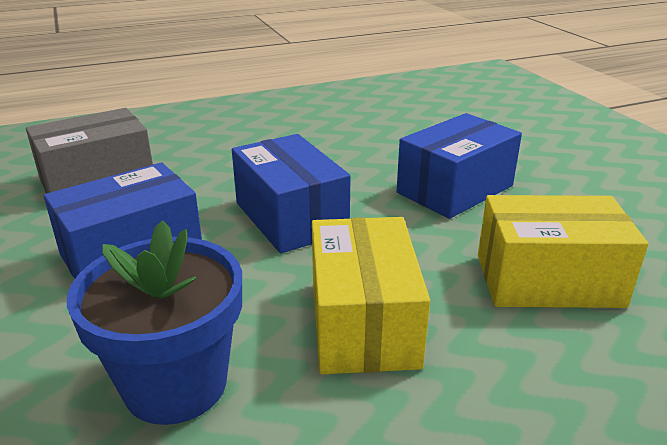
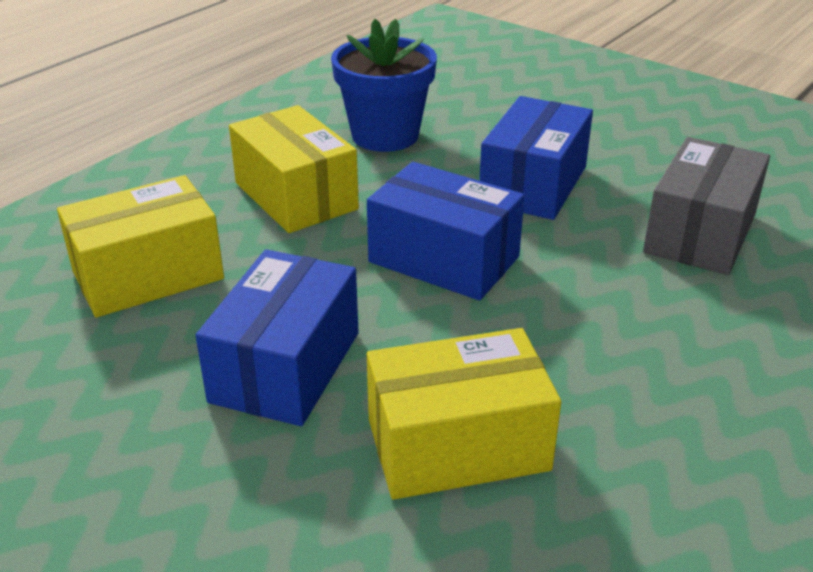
camera: 150 degrees right, 5 degrees up
(384, 140) = (457, 445): none -> yellow box

